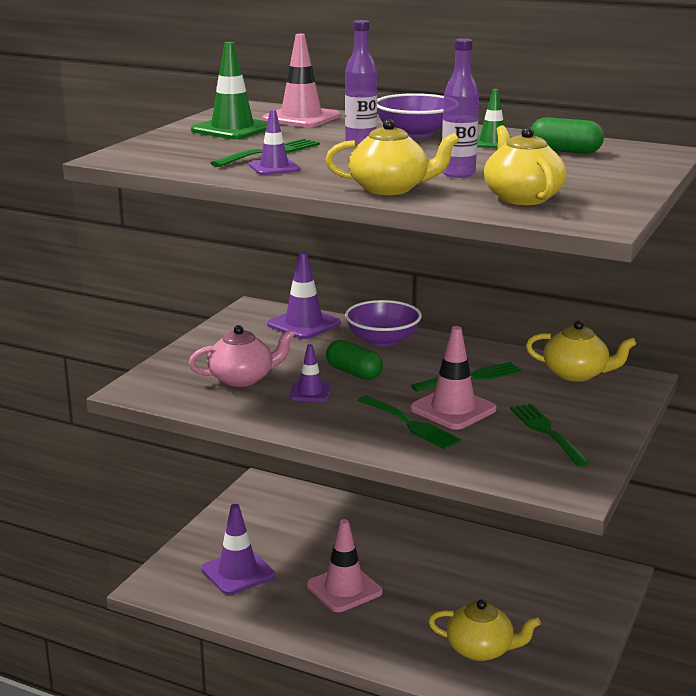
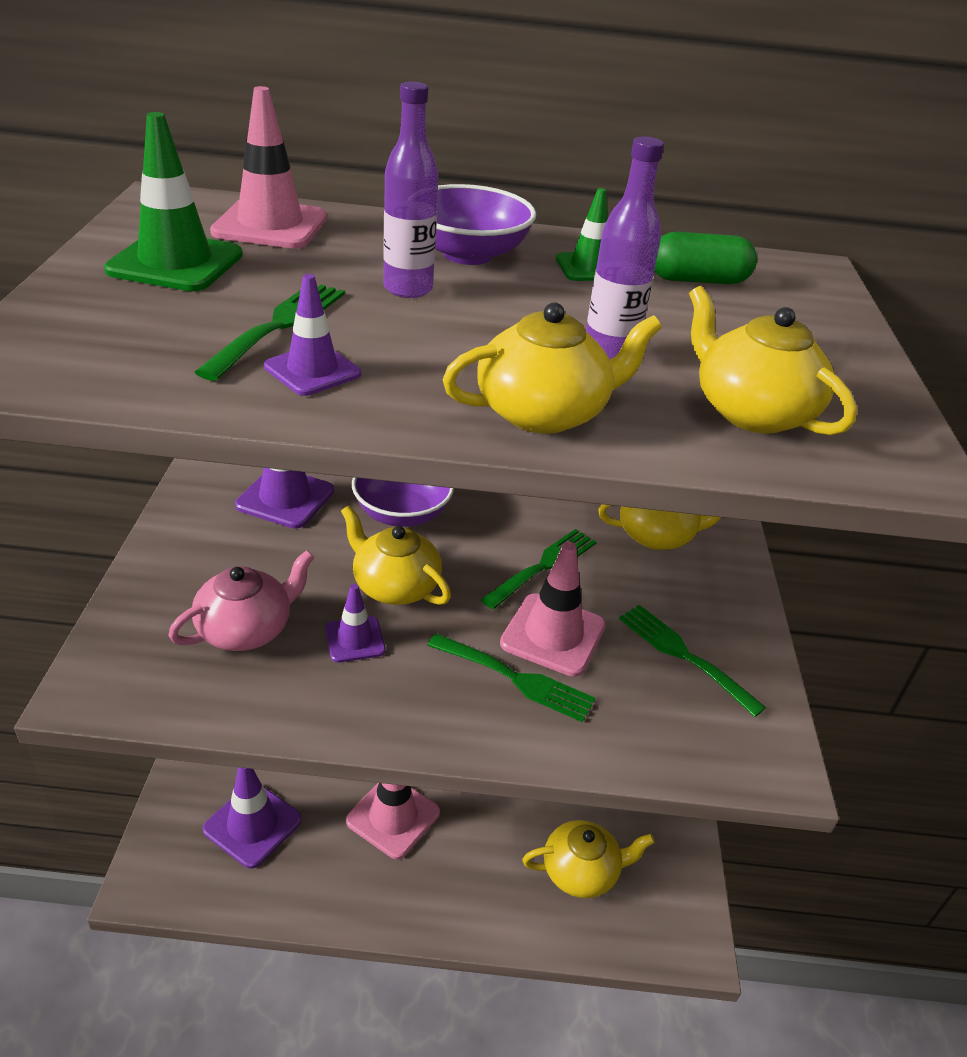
camera: 25 degrees left, 15 degrees up
(354, 373) = (394, 586): green capsule -> yellow teapot

